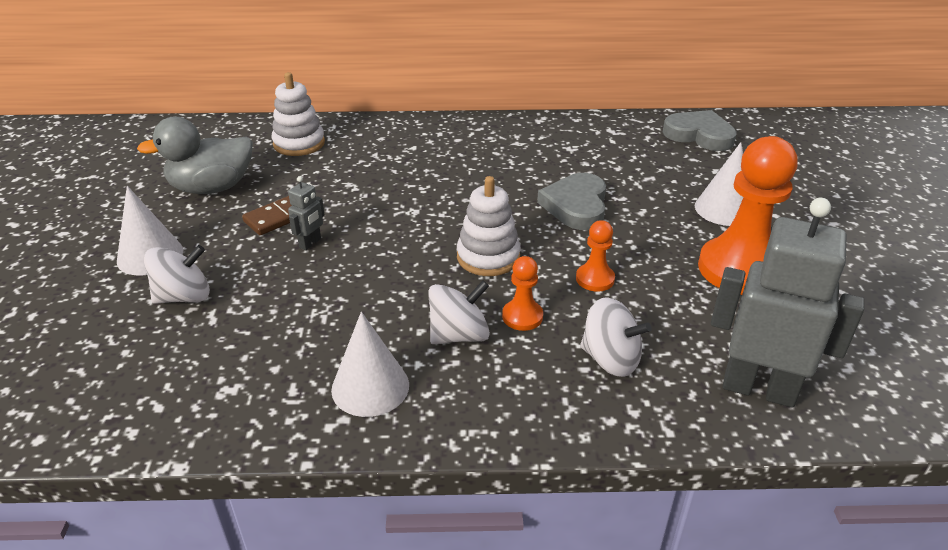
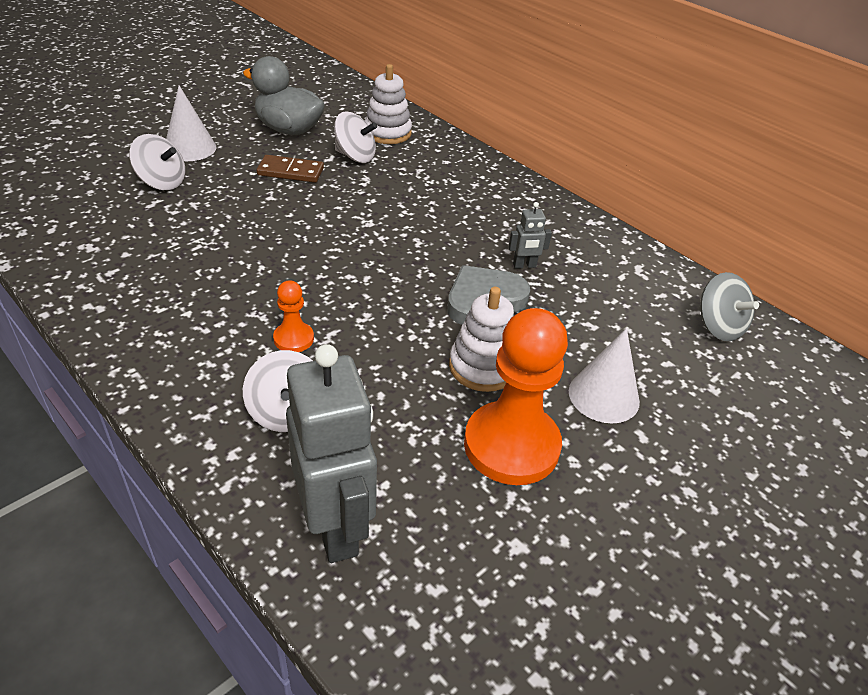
camera: 45 degrees right, 5 degrees up
(310, 243) = (273, 199): grey robot -> grey robot (524, 265)
(370, 387) = (142, 303): white cone -> none
(459, 335) = (238, 317): white spinning top -> white spinning top (355, 156)
(488, 257) = (352, 286): white stacking toy -> white stacking toy (483, 367)
(595, 279) = (388, 357): orange pawn -> none
(699, 135) = (718, 326): grey heart -> grey spinning top

